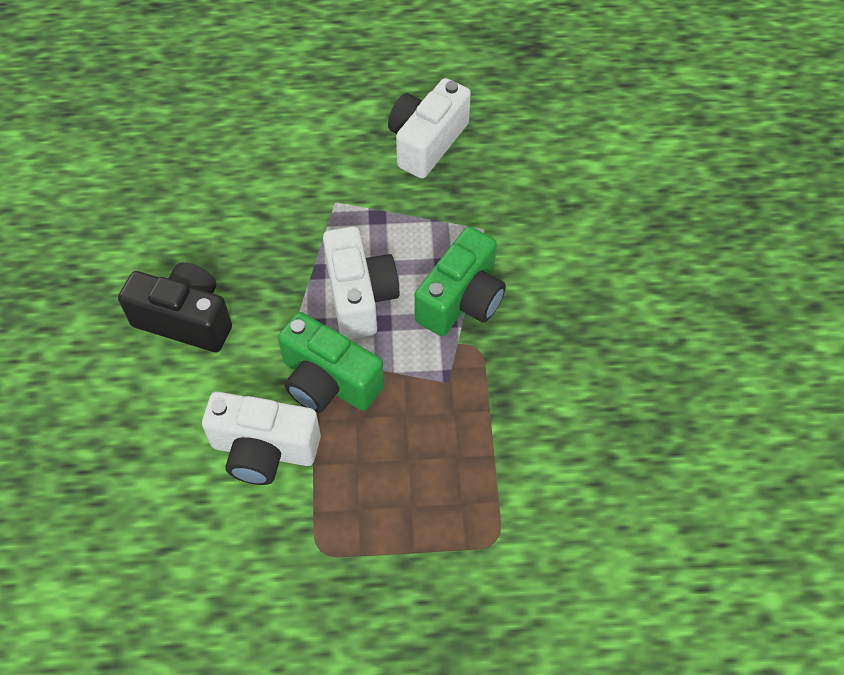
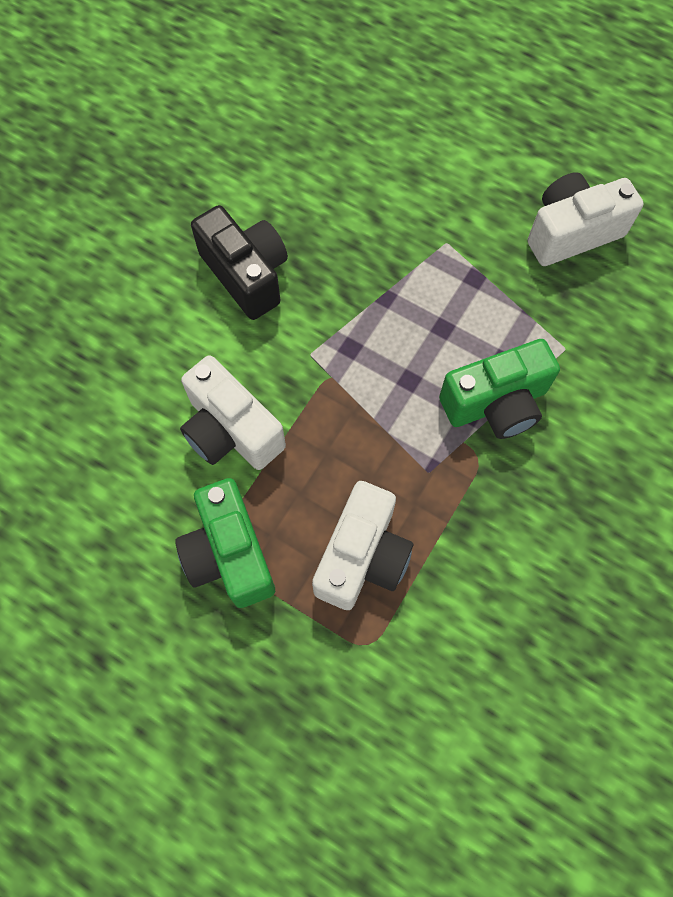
camera: 35 degrees right, 10 degrees up
(328, 382) = (325, 405): green camera -> green camera (229, 554)
(360, 296) = (407, 344): white camera -> white camera (362, 557)

